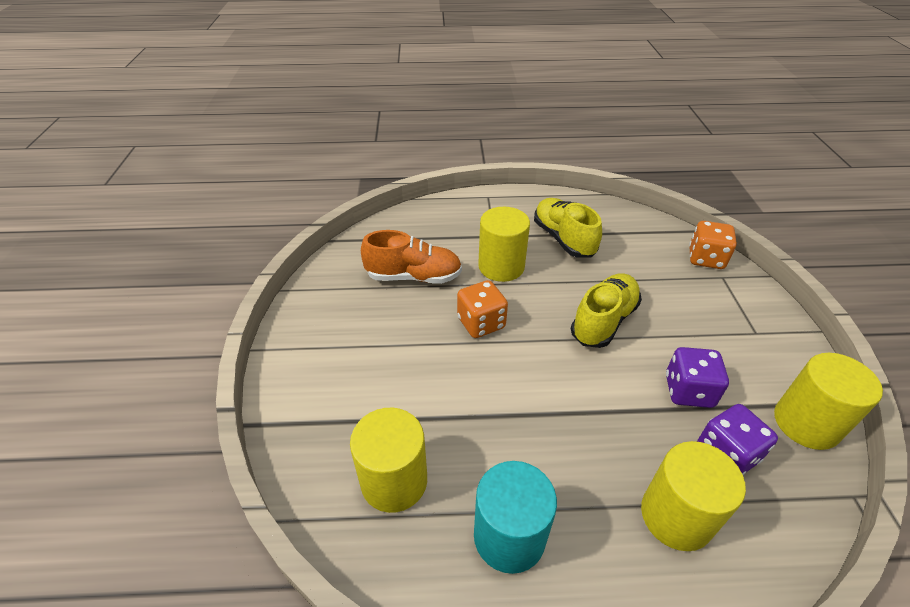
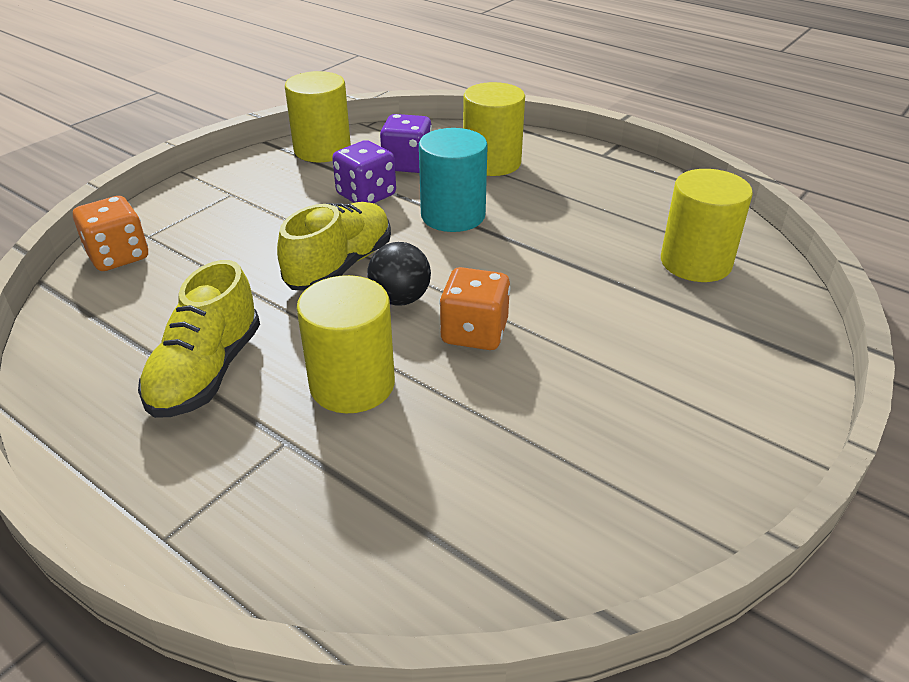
camera: 140 degrees left, 5 degrees down
(413, 276) = (495, 445): orange shoe -> none
(509, 536) = (623, 202): turquoise cylinder -> turquoise cylinder (453, 215)
(543, 320) = (400, 299): none -> black ball
(603, 321) = (340, 266): yellow shoe -> yellow shoe turned 135 degrees clockwise

